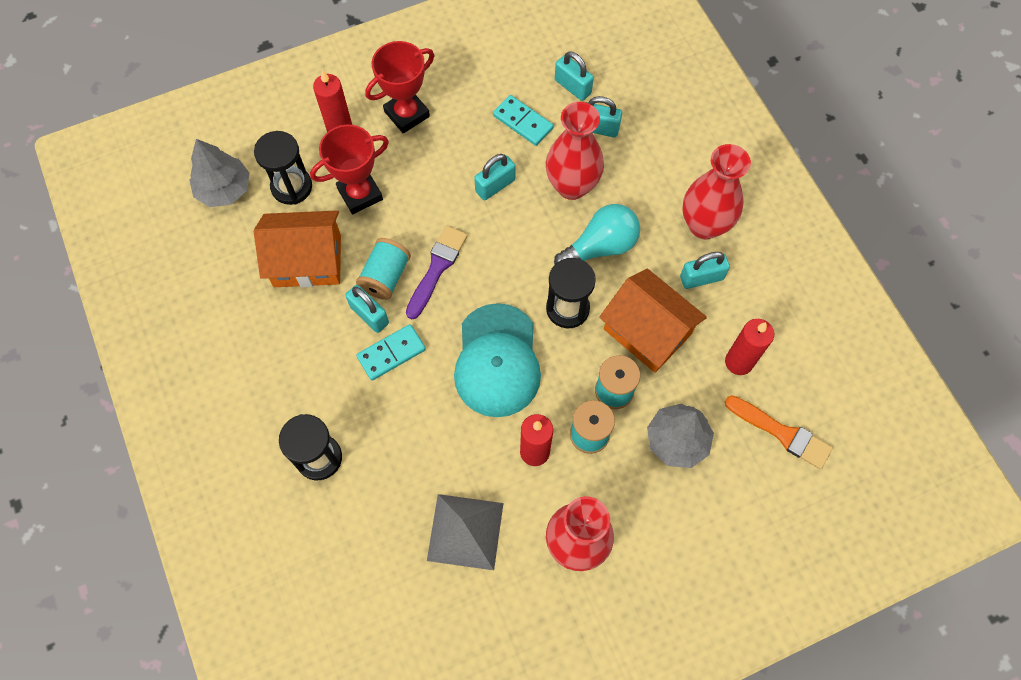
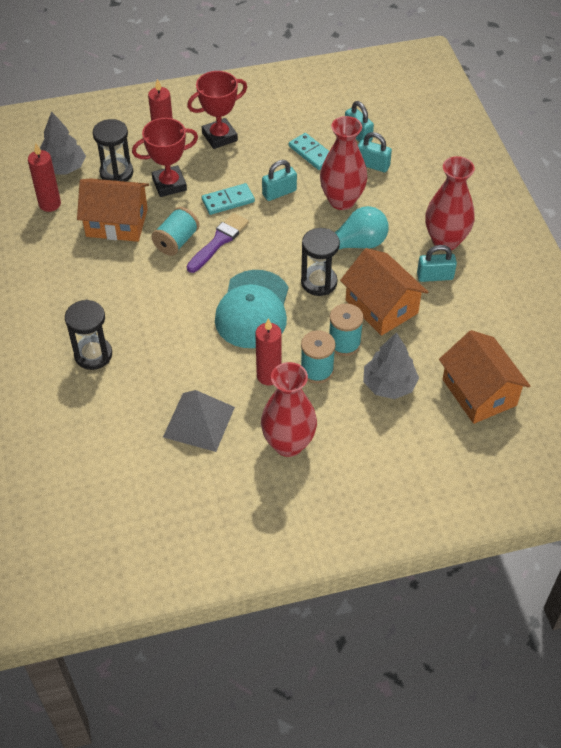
camera: 10 degrees right, 15 degrees down
(369, 315) = (157, 265): turquoise padlock -> none
(391, 353) = (168, 293): turquoise domino -> turquoise domino (228, 201)
(739, 362) = (453, 338): red candle -> red candle (50, 204)
(782, 433) = (479, 392): orange brush -> orange house

